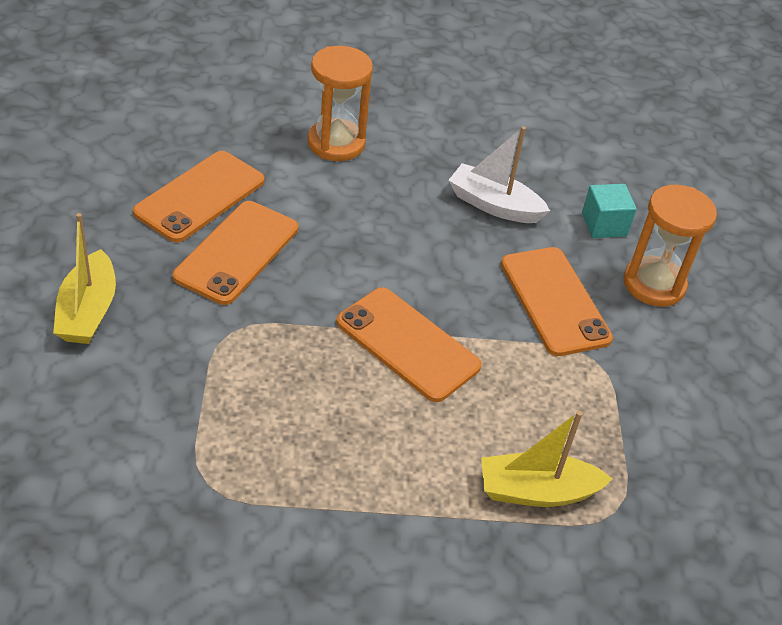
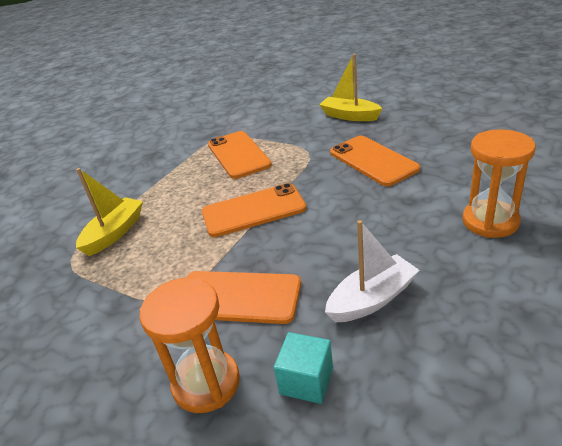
camera: 130 degrees right, 10 degrees down
(200, 196) = (434, 153): orange phone -> orange phone (238, 154)

